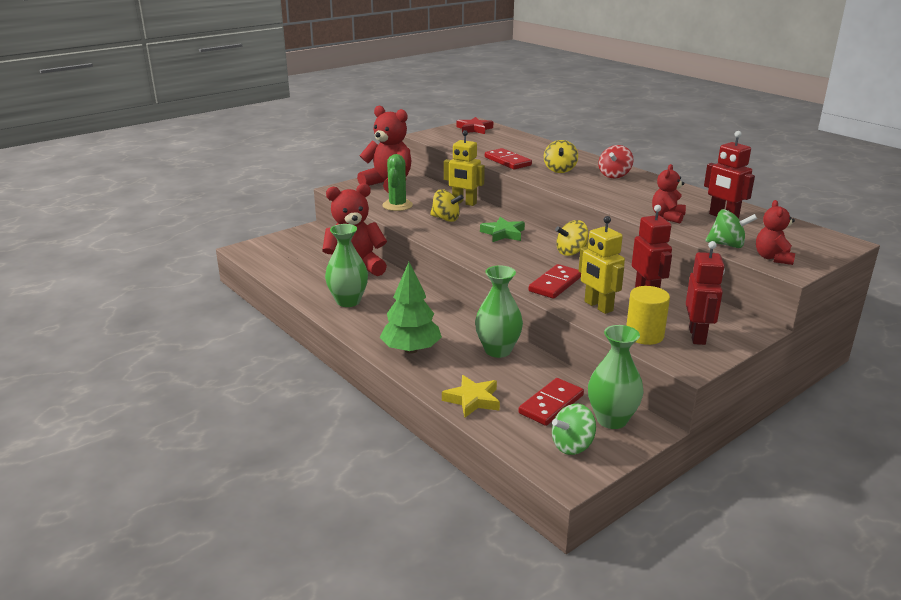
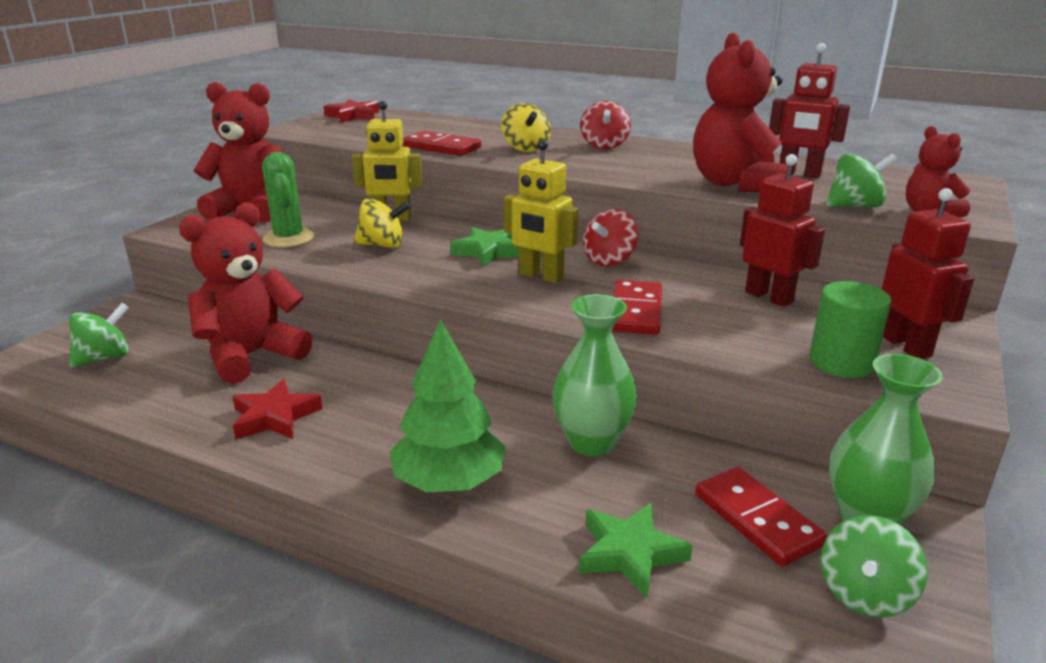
camera: 25 degrees left, 0 degrees up
(284, 255) = (105, 358): none -> green spinning top
(348, 301) = (274, 417): green vase -> red star
(472, 400) = (630, 553): yellow star -> green star
(551, 404) = (757, 519): red domino -> red domino turned 45 degrees counterclockwise
(571, 252) = (609, 260): yellow spinning top -> red spinning top
(598, 306) = (730, 332): yellow robot -> yellow robot (540, 276)
(644, 335) = (841, 362): yellow cylinder -> green cylinder
(667, 217) = (735, 184): red teddy bear -> red teddy bear, size x1.85

